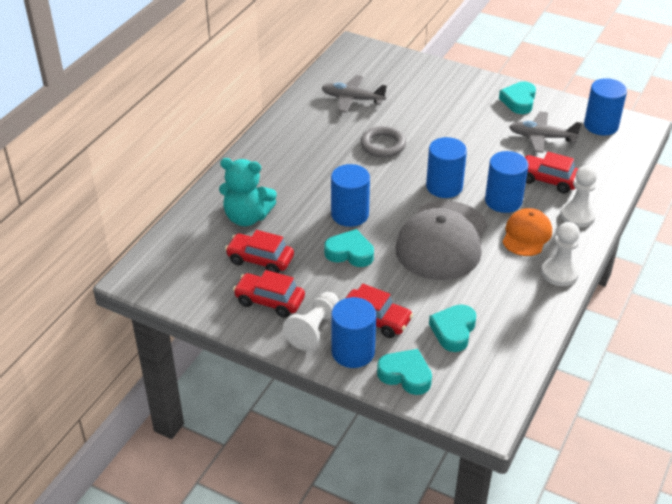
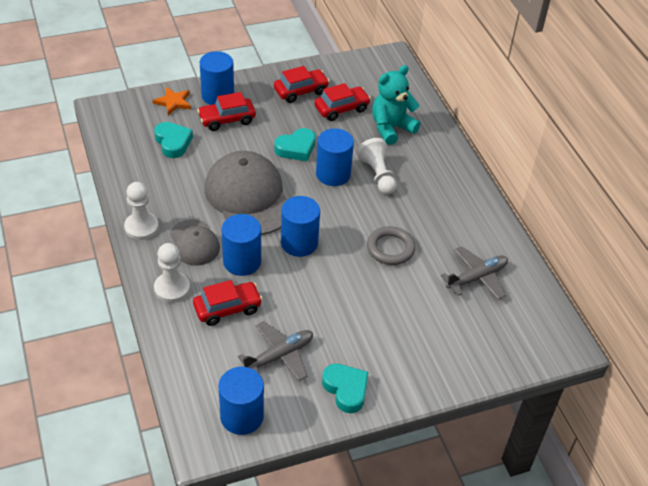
camera: 130 degrees right, 5 degrees up
(314, 329) = (255, 93): white pawn -> white pawn (377, 175)
(405, 375) = (173, 102): turquoise heart -> orange star
(526, 235) = (194, 243): orange cap -> grey cap

